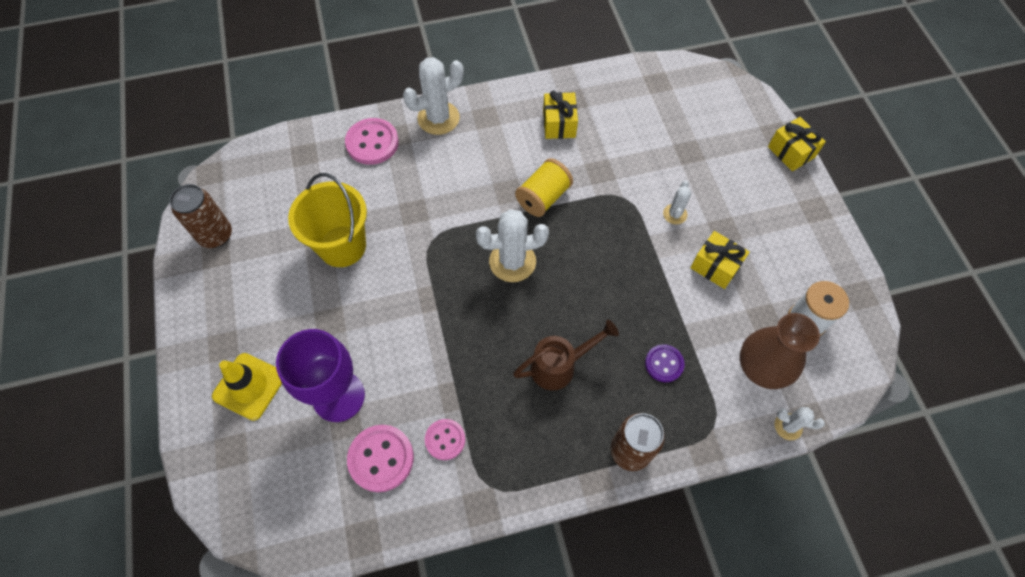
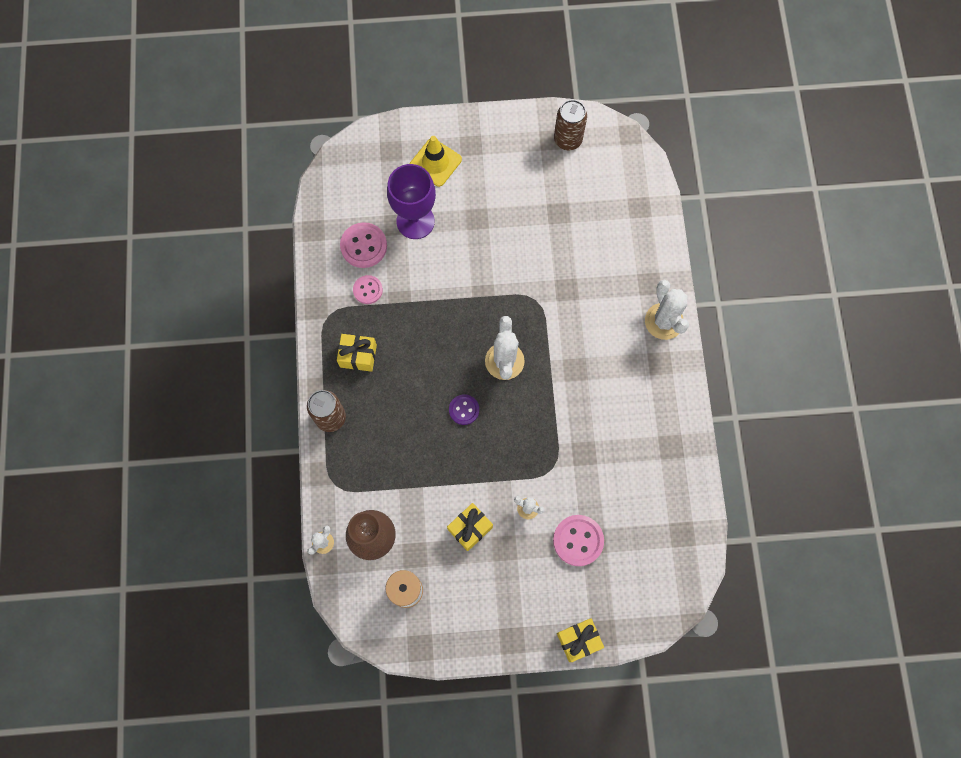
camera: 100 degrees right, 10 degrees up
(342, 246) = (542, 231): yellow bucket -> none
(372, 143) = (643, 263): pink button -> pink button (578, 540)
(543, 197) = (563, 397): yellow spool -> none
(559, 124) = (642, 427): yellow gift -> yellow gift (358, 356)
(559, 366) = (407, 380): brown watering can -> none
(664, 364) = (392, 461): purple button -> purple button (464, 410)

